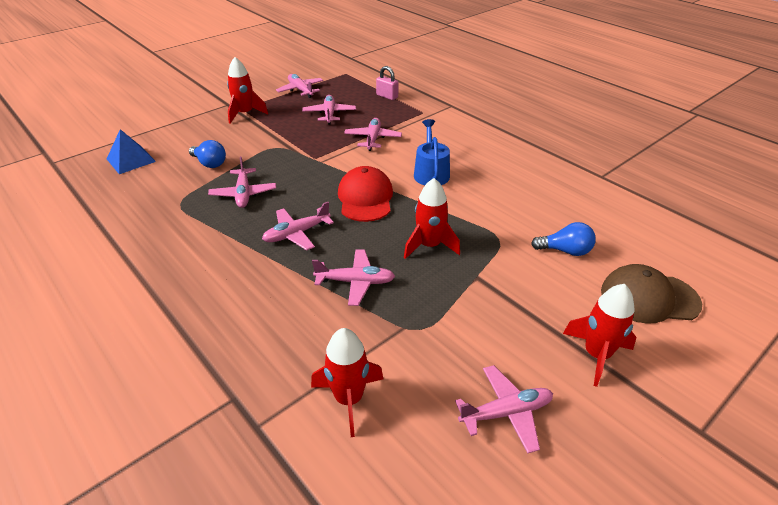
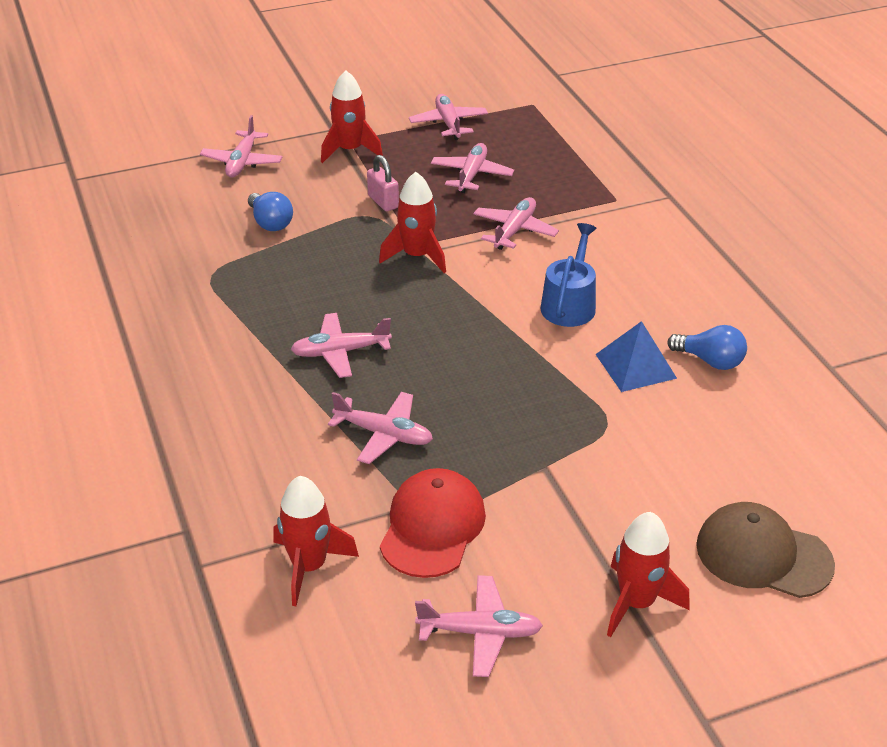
camera: 20 degrees right, 0 degrees up
(131, 160) = (171, 196): blue pyramid -> blue pyramid (635, 366)
(243, 194) = (296, 279): pink plane -> pink plane (242, 162)
(365, 198) = (455, 322): red cap -> red cap (432, 527)
(387, 96) = (576, 160): pink padlock -> pink padlock (383, 202)
(429, 246) = (505, 410): red rocket -> red rocket (417, 256)
(565, 251) = (690, 463): blue light bulb -> blue light bulb (710, 361)

